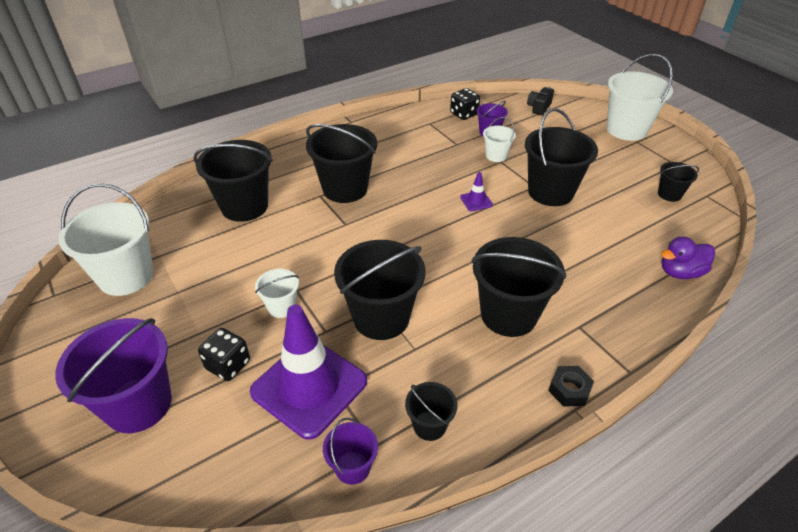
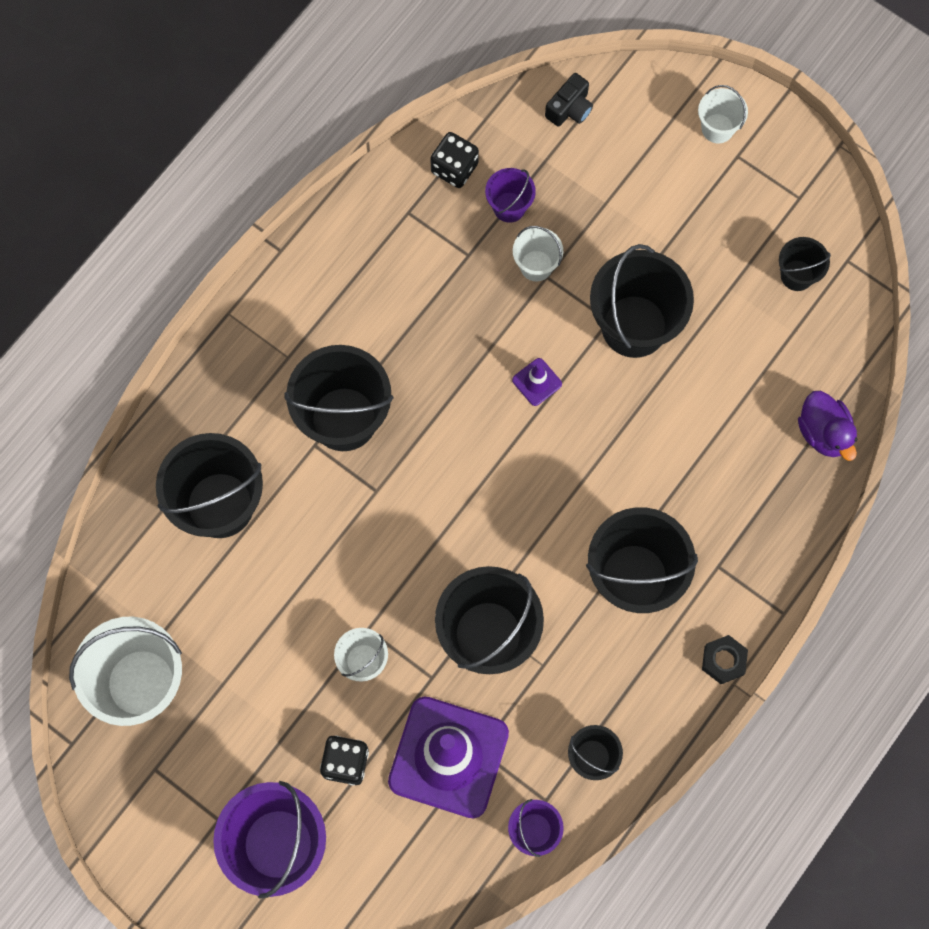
camera: 20 degrees left, 30 degrees up
(539, 107) = (569, 109): black camera -> black camera turned 150 degrees counterclockwise
(626, 129) = (717, 128): white bucket -> white bucket, size x0.51
(680, 272) = (823, 433): purple duck -> purple duck turned 75 degrees counterclockwise

